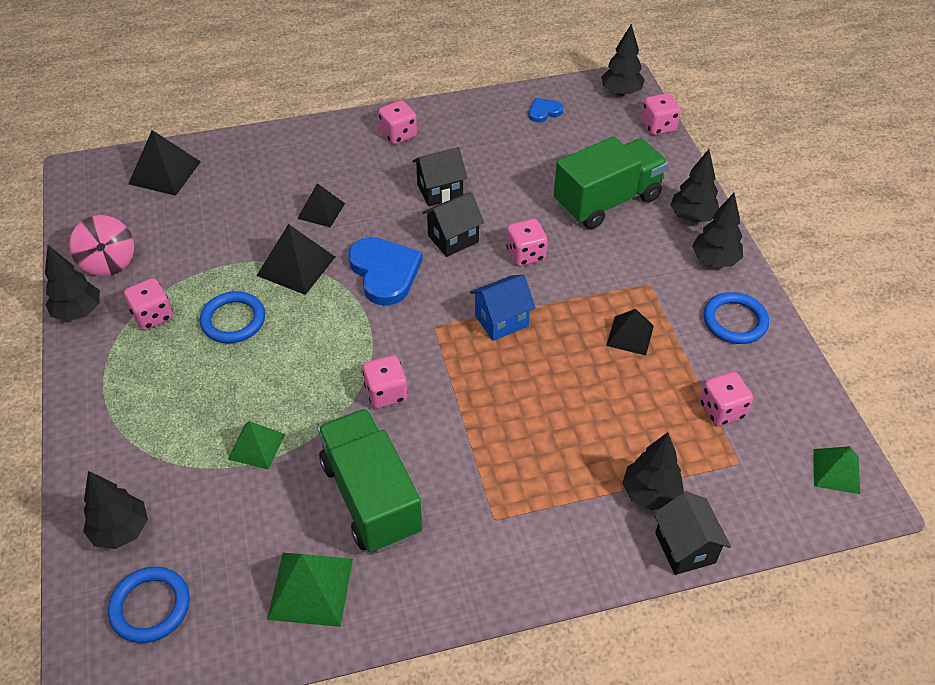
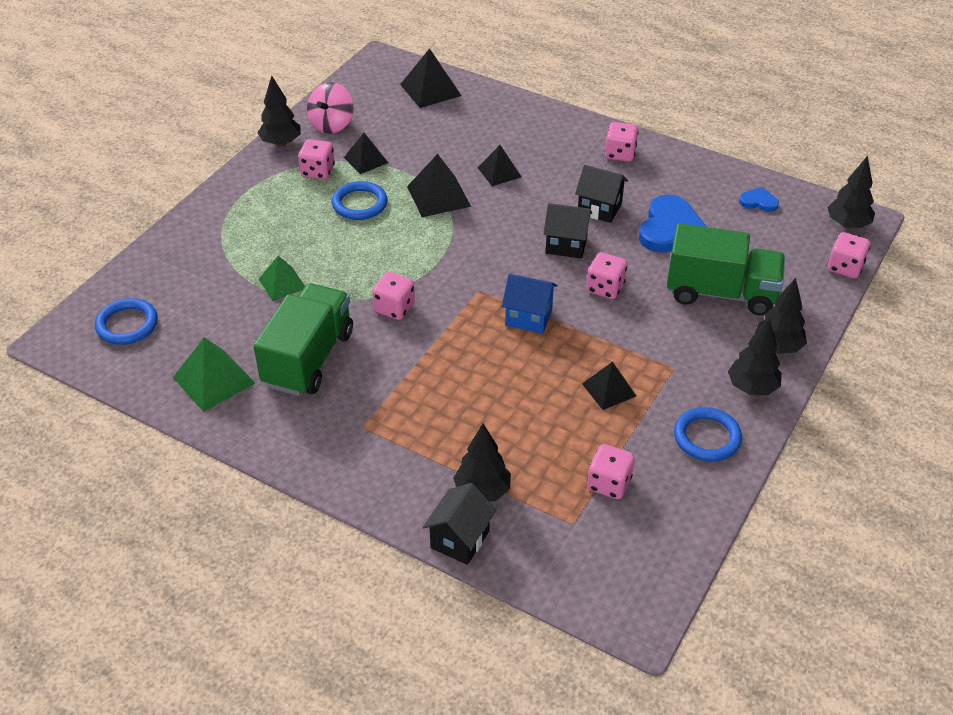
camera: 45 degrees right, 5 degrees down
(121, 530) = (160, 275): black tree -> none
(186, 275) = (366, 160): none -> black pyramid
(384, 272) = (490, 236): blue heart -> blue heart (669, 228)
(836, 471) = (641, 586): green pyramid -> none

